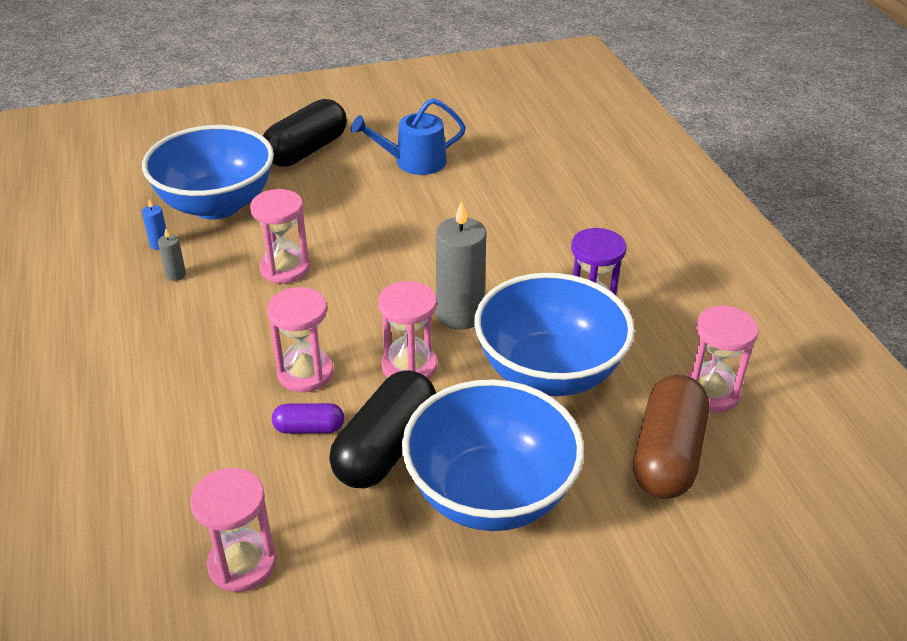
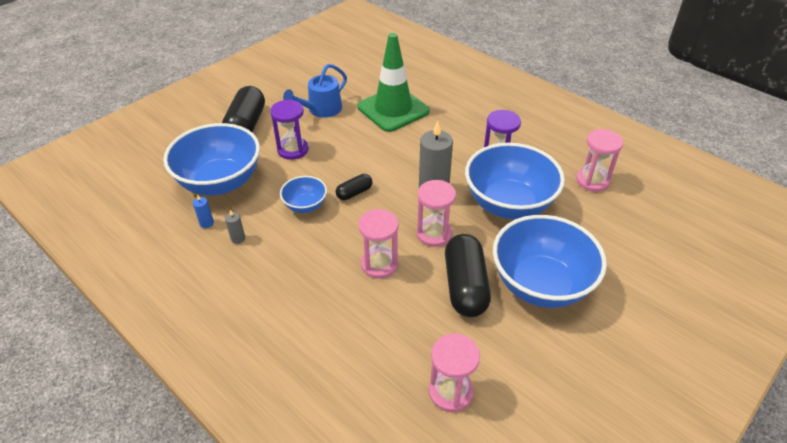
camera: 30 degrees left, 5 degrees up
(285, 268) = (305, 206): pink hourglass -> blue bowl
(309, 428) = (413, 295): purple capsule -> none
(333, 198) = (293, 150): none -> purple hourglass
(357, 276) = (354, 193): none -> black capsule
(507, 193) = (393, 109): none -> green traffic cone
(667, 455) = (602, 223): brown capsule -> none

